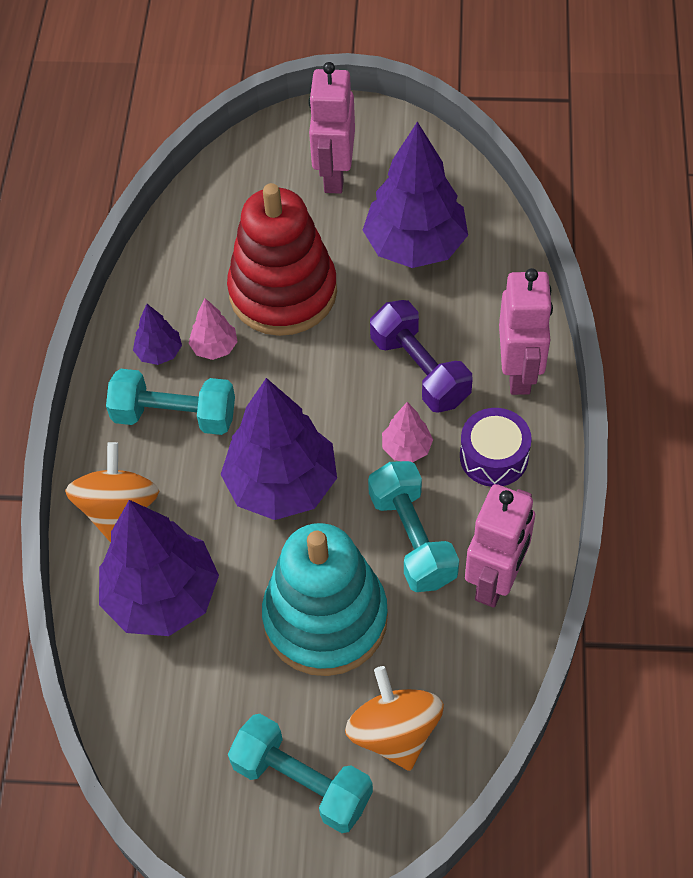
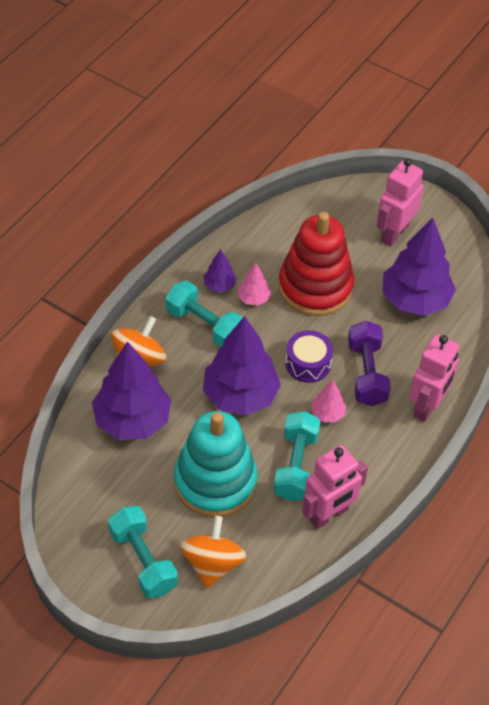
camera: 25 degrees right, 5 degrees down
(494, 456) = (377, 446): purple drum -> purple drum (308, 363)

